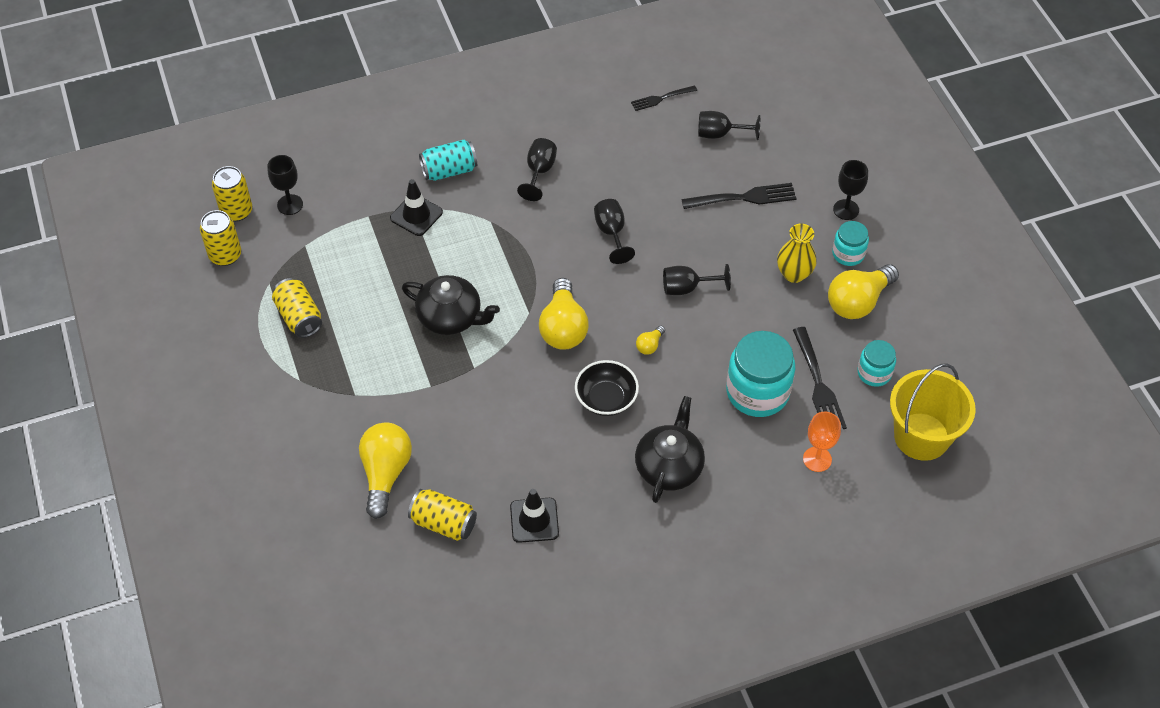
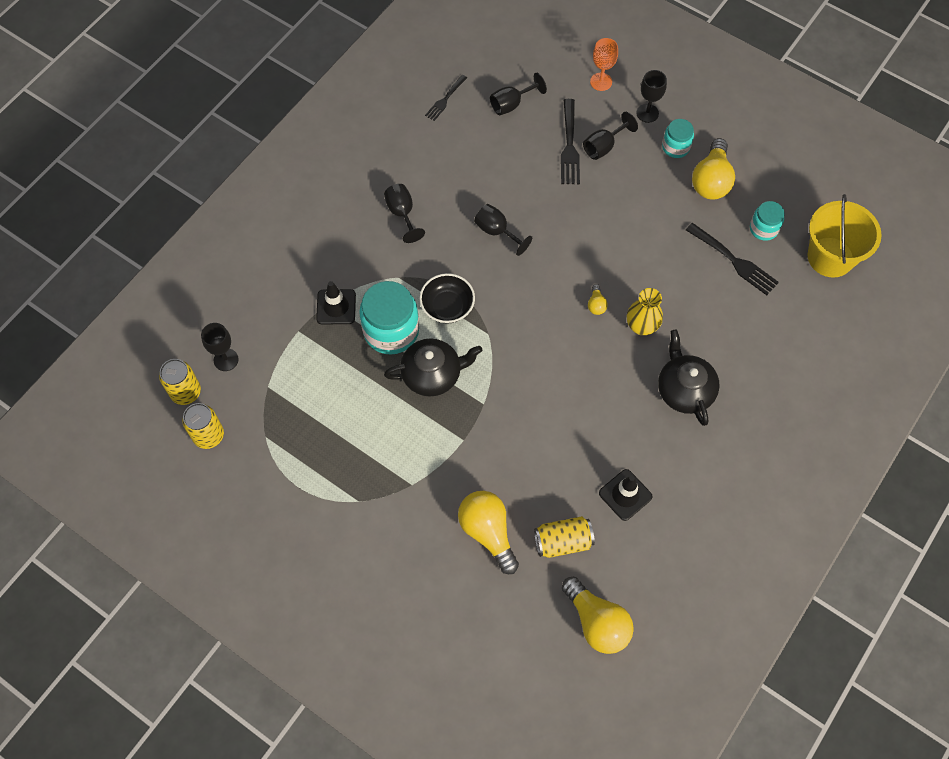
camera: 35 degrees left, 10 degrees up
(299, 317) = (314, 449): yellow can -> none
(449, 170) = (331, 254): turquoise can -> none
(563, 327) = (523, 330): yellow light bulb -> yellow light bulb (597, 622)
(606, 399) = (599, 366): black bowl -> black bowl (447, 307)
(687, 288) = (586, 242): black goblet -> black goblet (603, 146)
(744, 198) = (569, 146): black fork -> black fork turned 135 degrees clockwise
(757, 392) = (698, 293): turquoise jar -> turquoise jar (391, 331)
(794, 274) = (651, 185): yellow vase -> yellow vase (641, 326)
(817, 459) = (777, 318): orange goblet -> orange goblet (601, 82)

